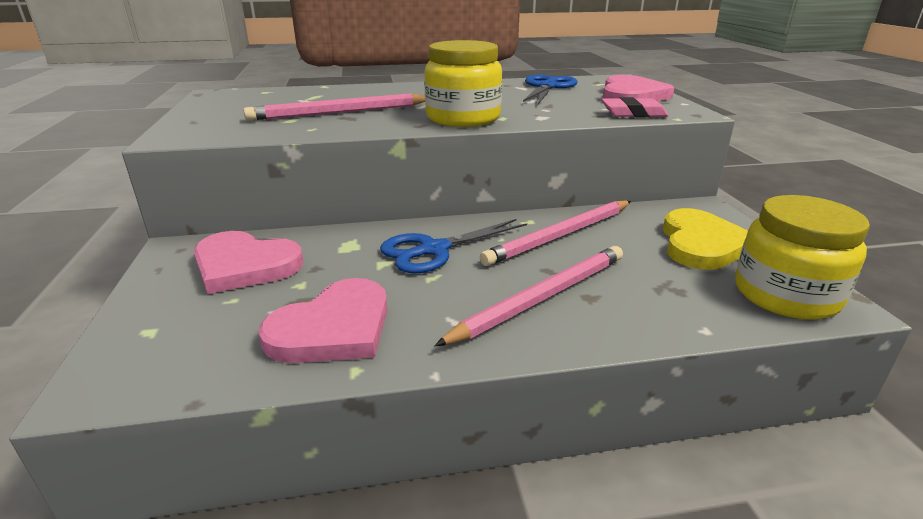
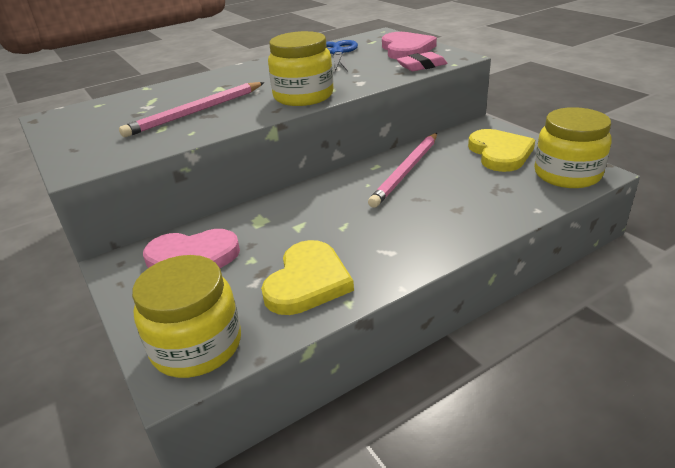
camera: 20 degrees left, 5 degrees up
(152, 361) = (197, 346): none -> yellow jar
(333, 328) = (307, 281): pink heart -> yellow heart
(434, 250) = (327, 206): blue scissors -> none
(541, 297) = (428, 218): pink pencil -> none

